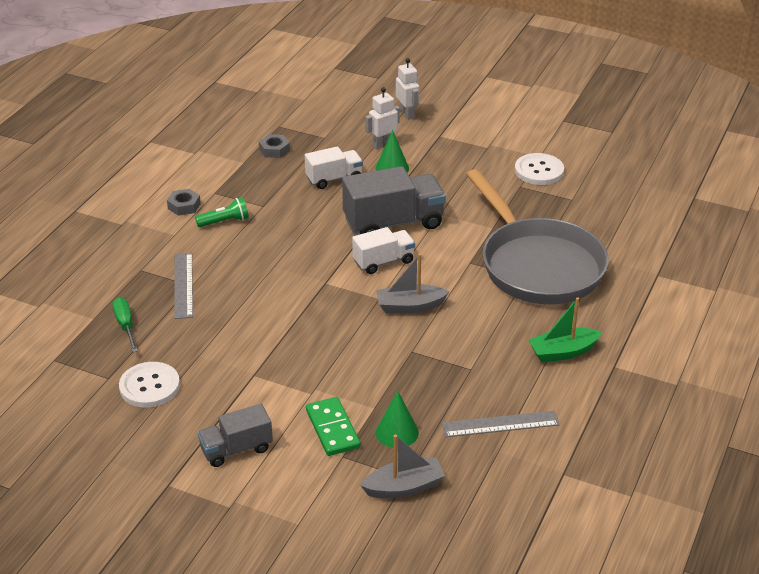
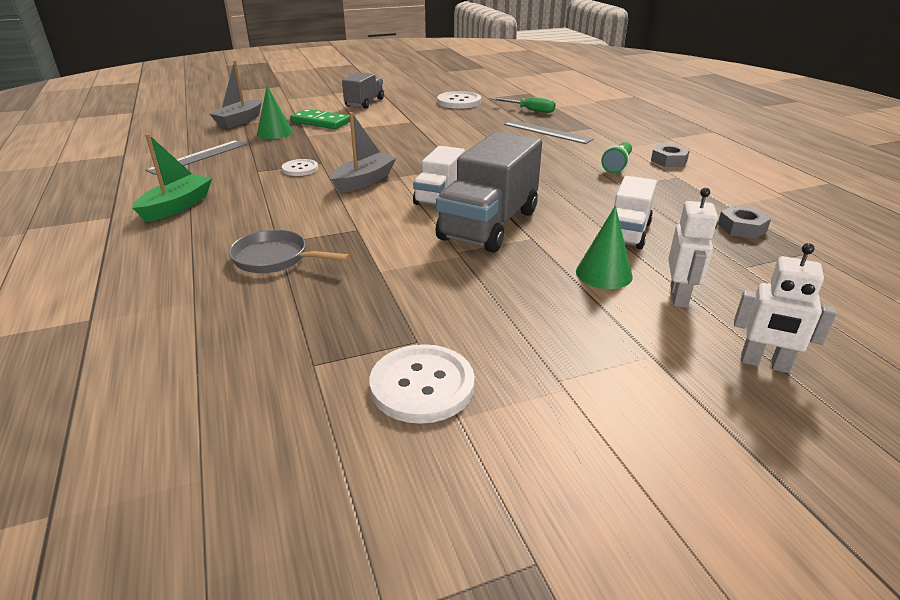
camera: 135 degrees right, 5 degrees down
(437, 351) = (300, 169): none -> white button
(538, 265) = (275, 259): grey pan -> grey pan, size x0.42

